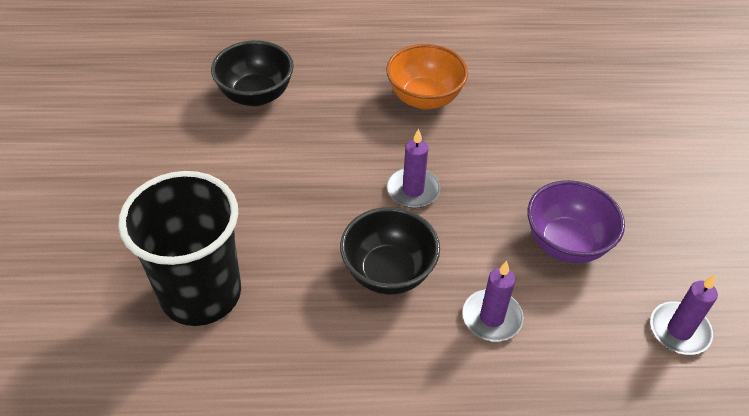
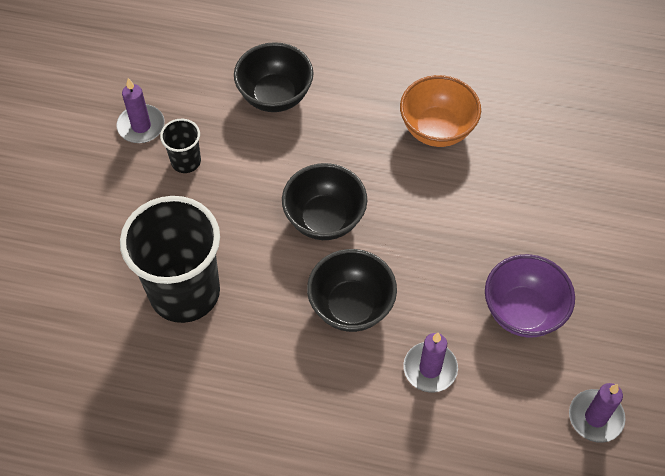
camera: 15 degrees right, 10 degrees up
(175, 167) = (186, 161): none -> black cup
(336, 195) = (324, 219): none -> black bowl
(413, 190) = (396, 228): purple candle -> purple candle (141, 126)

